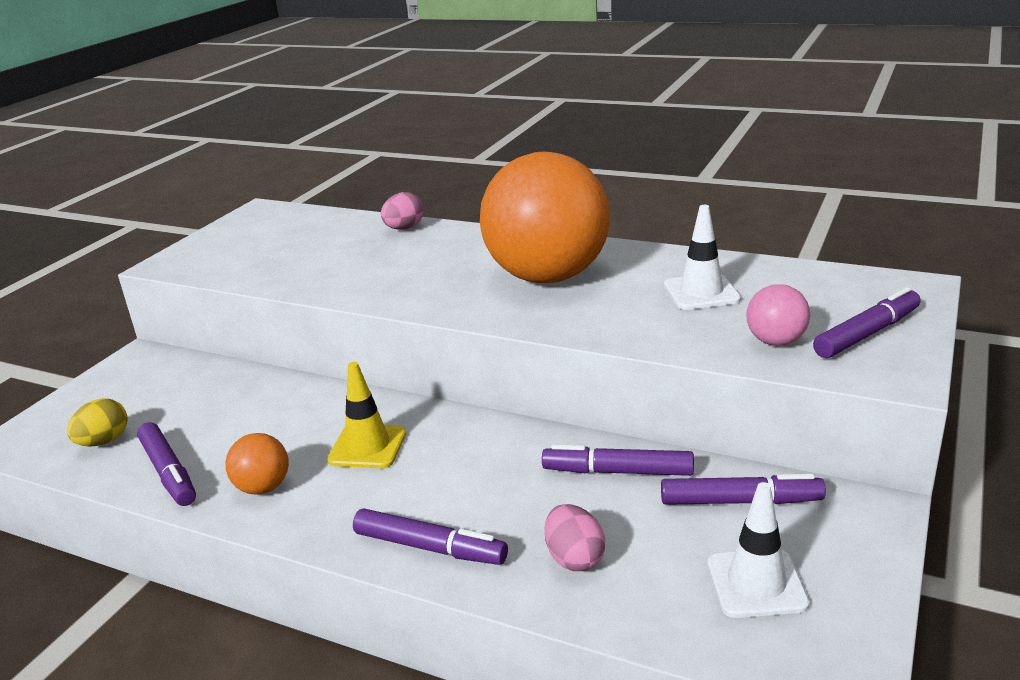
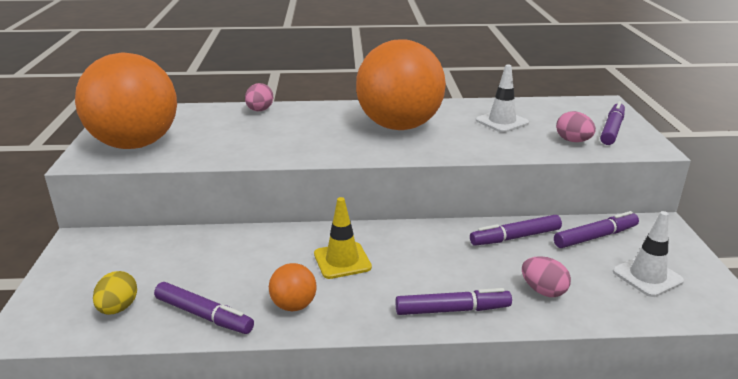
camera: 30 degrees left, 0 degrees up
(231, 253) = (135, 144): none -> orange ball
(775, 341) = (573, 141): pink ball -> pink egg

